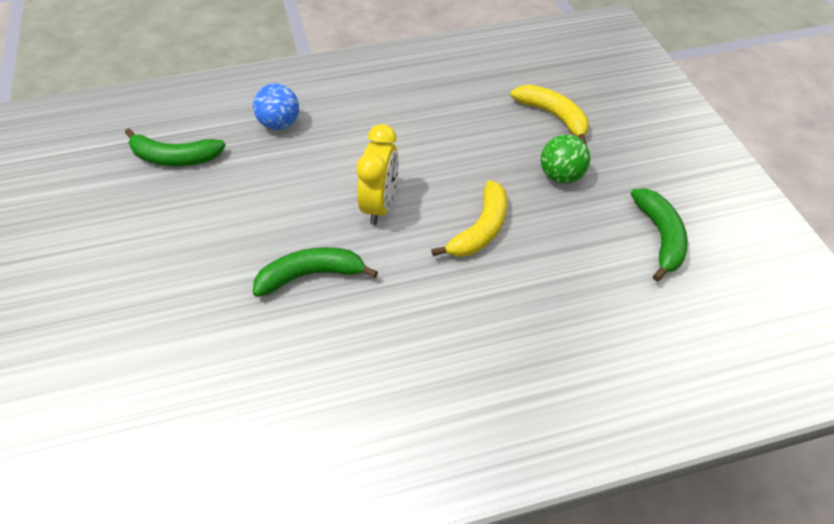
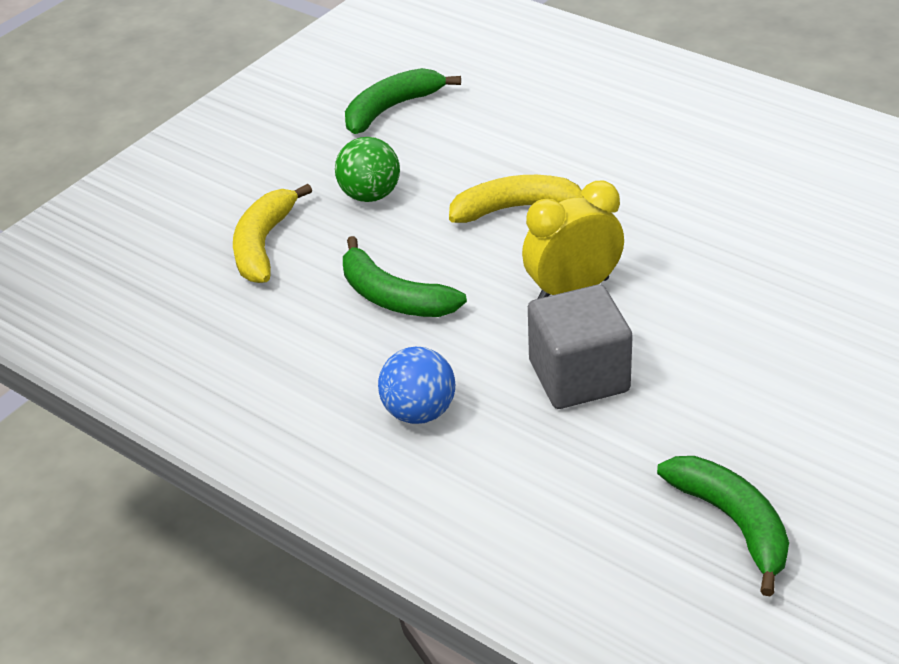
camera: 125 degrees left, 10 degrees down
(279, 124) = (547, 467): blue ball -> blue ball (419, 412)
(310, 275) = (724, 279): green banana -> green banana (394, 297)
(317, 167) = (579, 376): none -> grey cube

